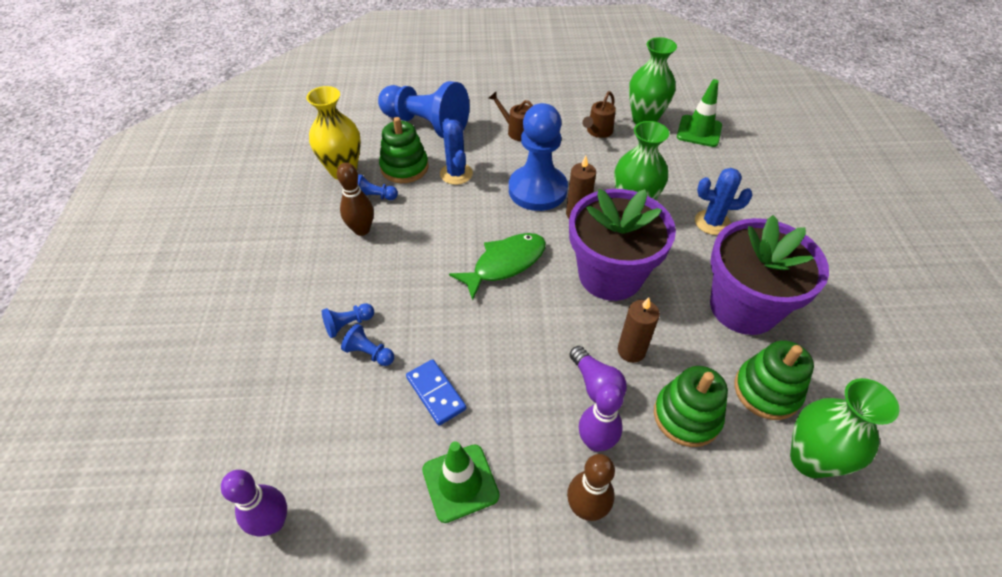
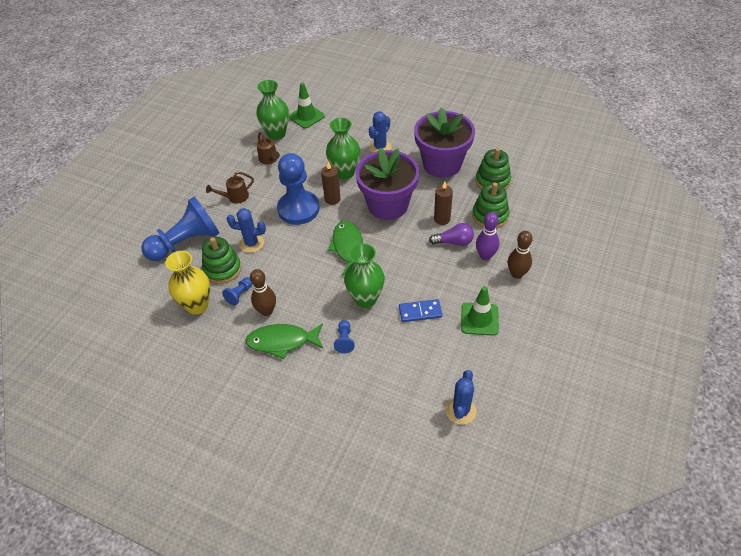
camera: 60 degrees left, 0 degrees up
(273, 522) = (461, 411): purple bowling pin -> blue cactus
(322, 263) = (282, 341): none -> green fish
(369, 353) = (373, 335): blue pawn -> none
(809, 459) = (532, 185): green vase -> green vase (365, 299)

